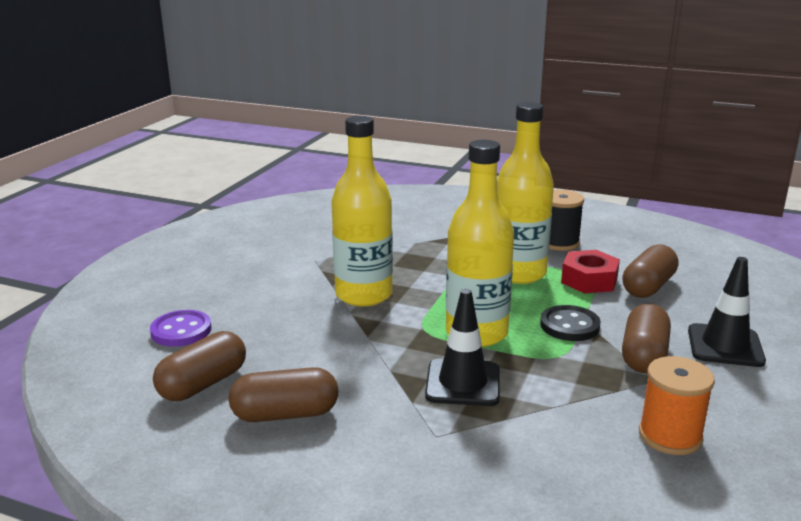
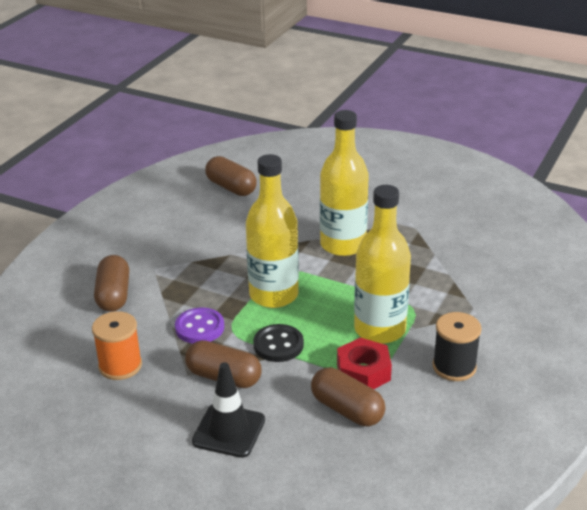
camera: 95 degrees right, 10 degrees up
(181, 331) = (297, 174): purple button -> purple button (199, 327)
(285, 414) = (192, 216): brown capsule -> brown capsule (114, 295)
(463, 383) = (207, 283): black traffic cone -> none

